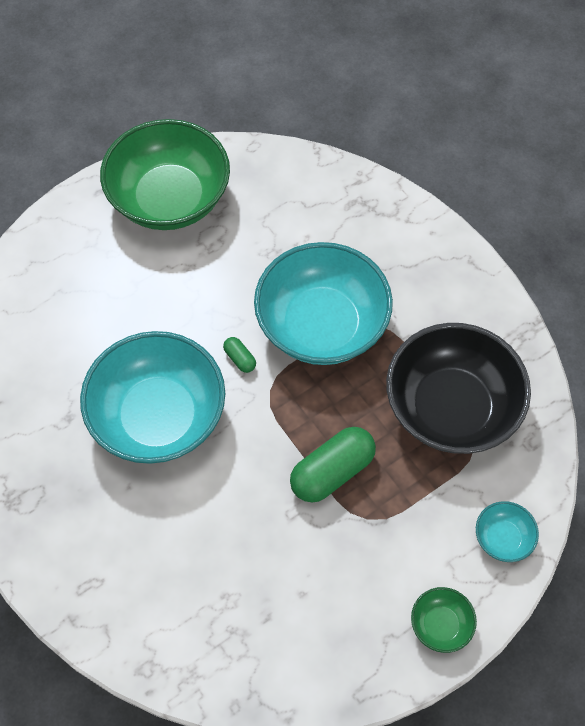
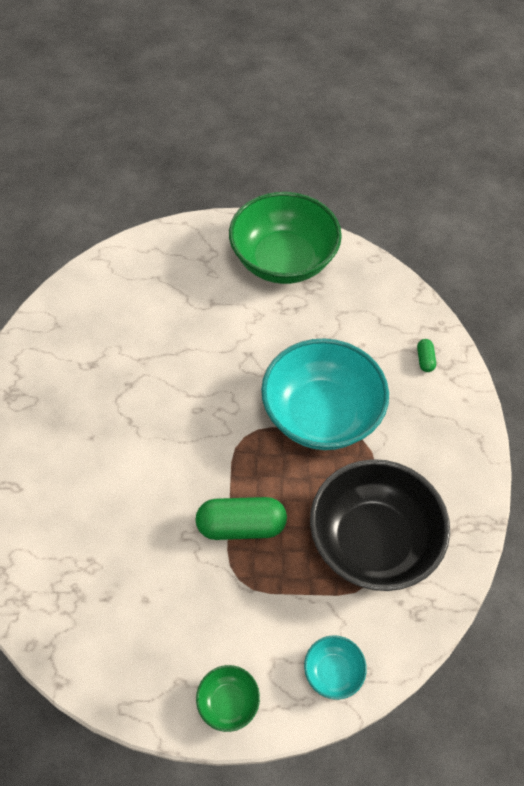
camera: 35 degrees right, 5 degrees down
(158, 416) = (151, 403): turquoise bowl -> none
(240, 359) = (241, 400): green capsule -> green capsule (425, 360)

